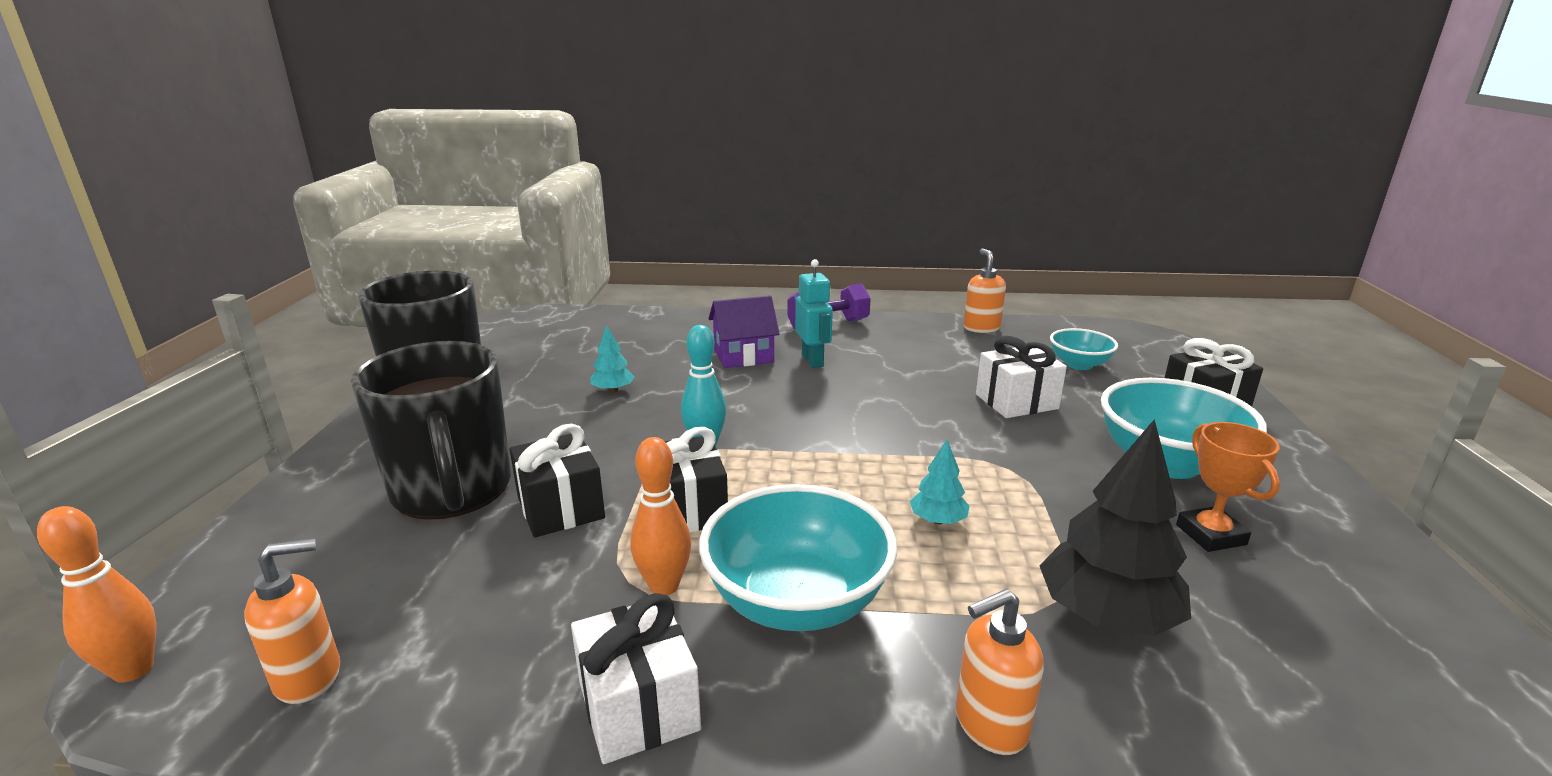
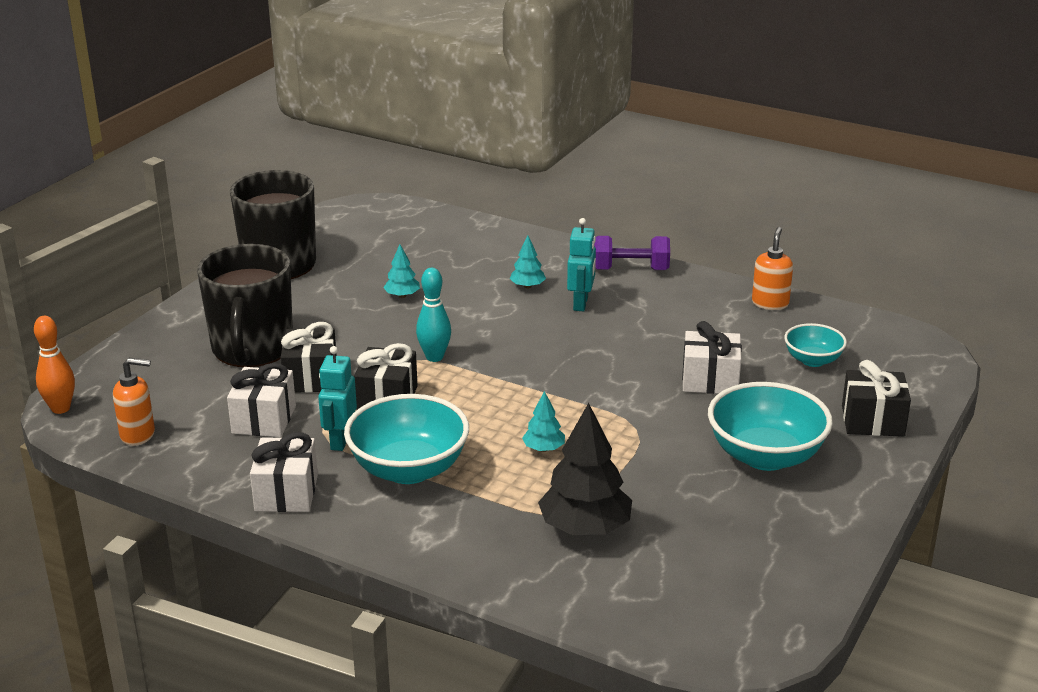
camera: 25 degrees right, 5 degrees up
(525, 586) = (264, 419): none -> white gift
(664, 586) = (340, 440): orange bowling pin -> turquoise robot
(743, 356) = (527, 286): purple house -> turquoise tree
(990, 725) = (455, 553): orange soap dispenser -> none
(1210, 535) = (722, 507): orange trophy -> none

